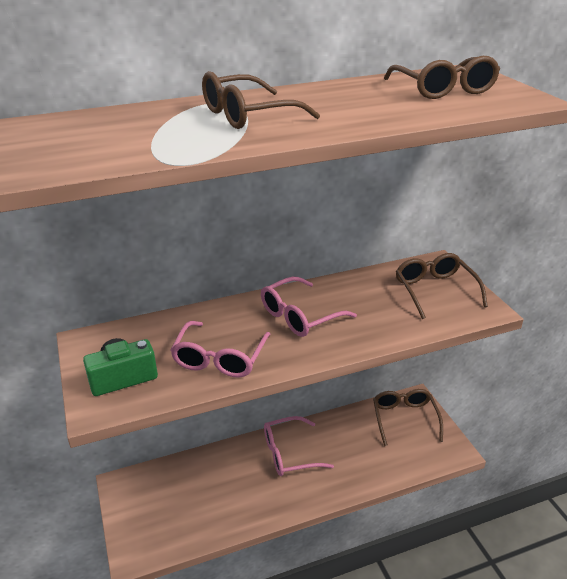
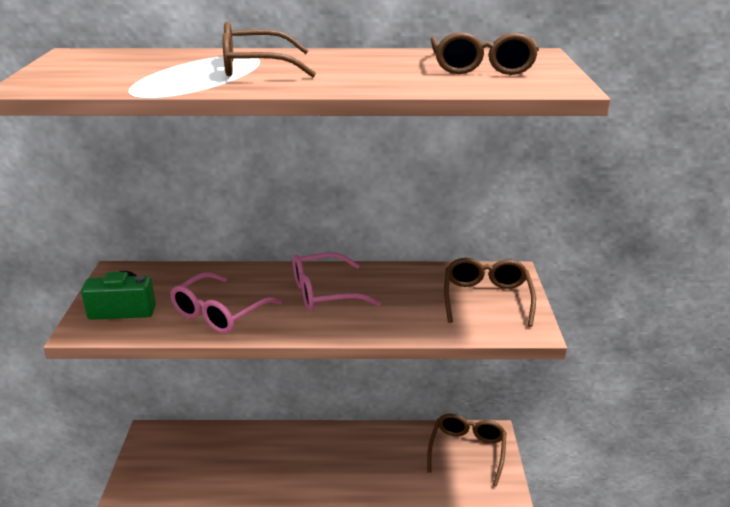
camera: 20 degrees right, 5 degrees down
(289, 453) = (323, 451): pink glasses -> none

